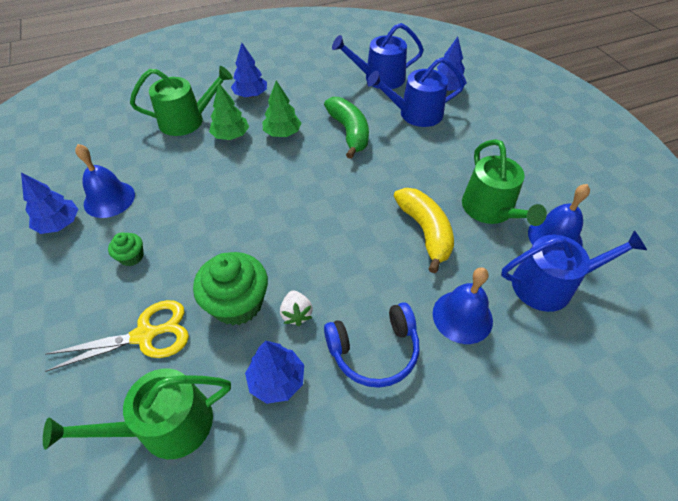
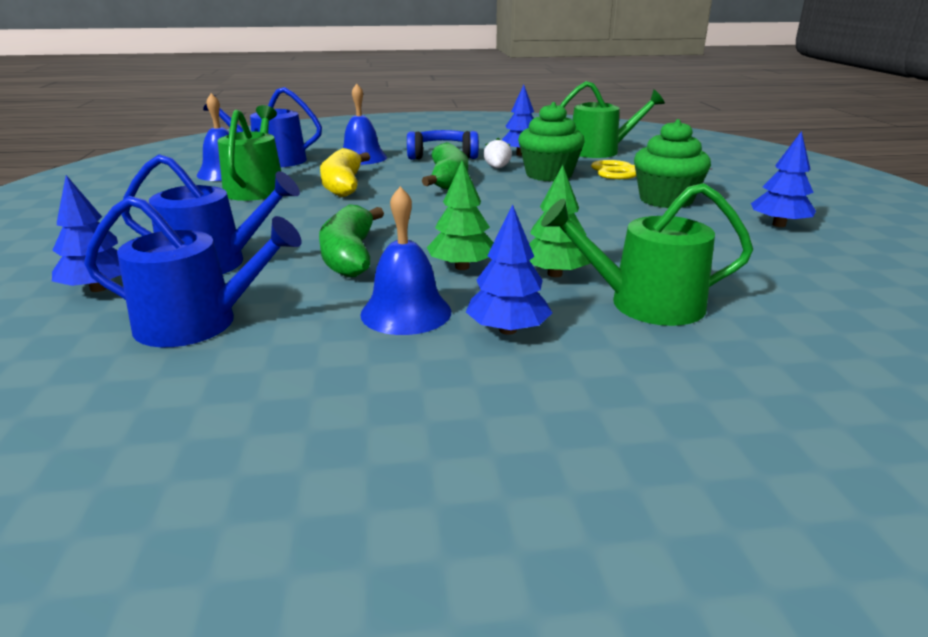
camera: 165 degrees left, 25 degrees down
(109, 199) = (727, 235): blue bell -> blue bell (406, 312)
(131, 257) = (666, 200): green cupcake -> green cupcake, size x2.01
(337, 267) = (448, 179): none -> green banana

